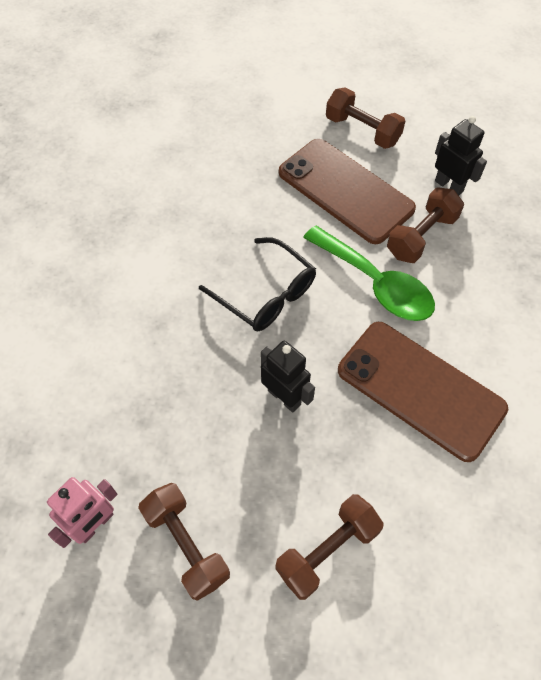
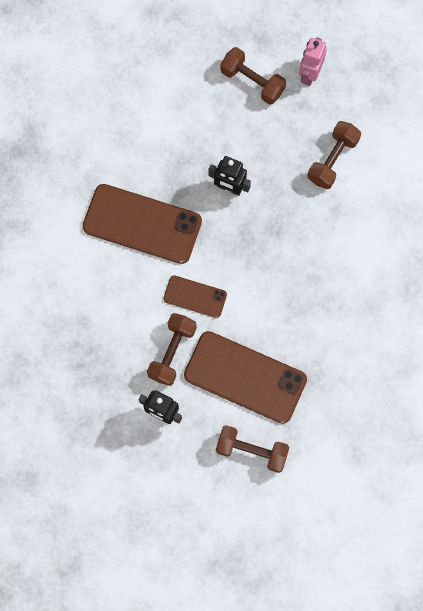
camera: 160 degrees right, 15 degrees up
(267, 295) = (270, 259): black glasses -> none
(327, 551) = (171, 106): brown dumbbell -> brown dumbbell (332, 160)
(376, 284) = (195, 296): green spoon -> brown phone

